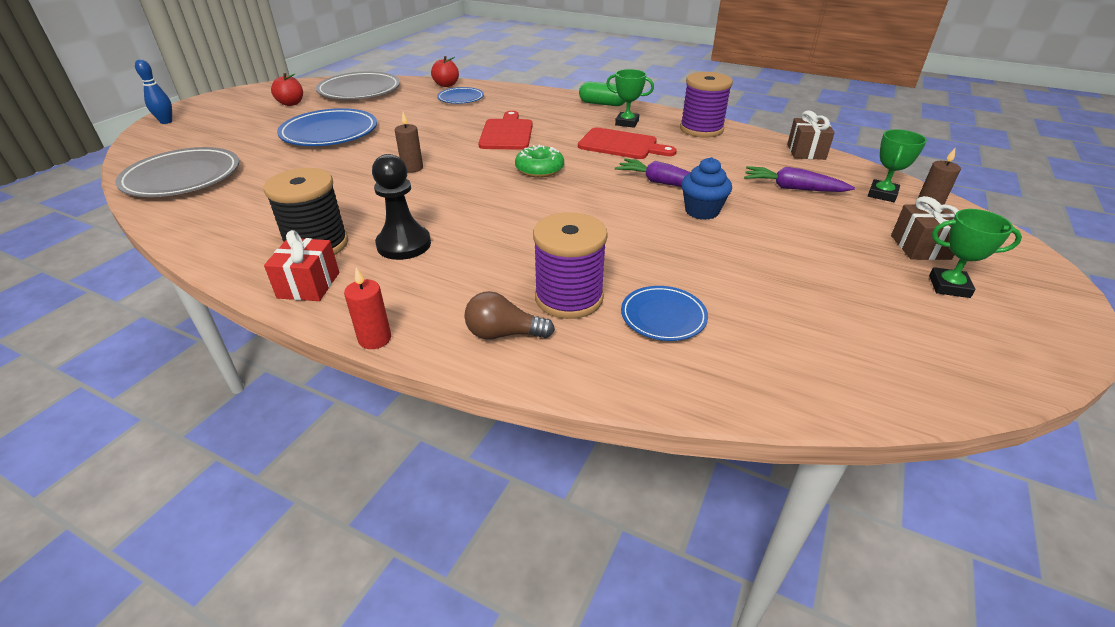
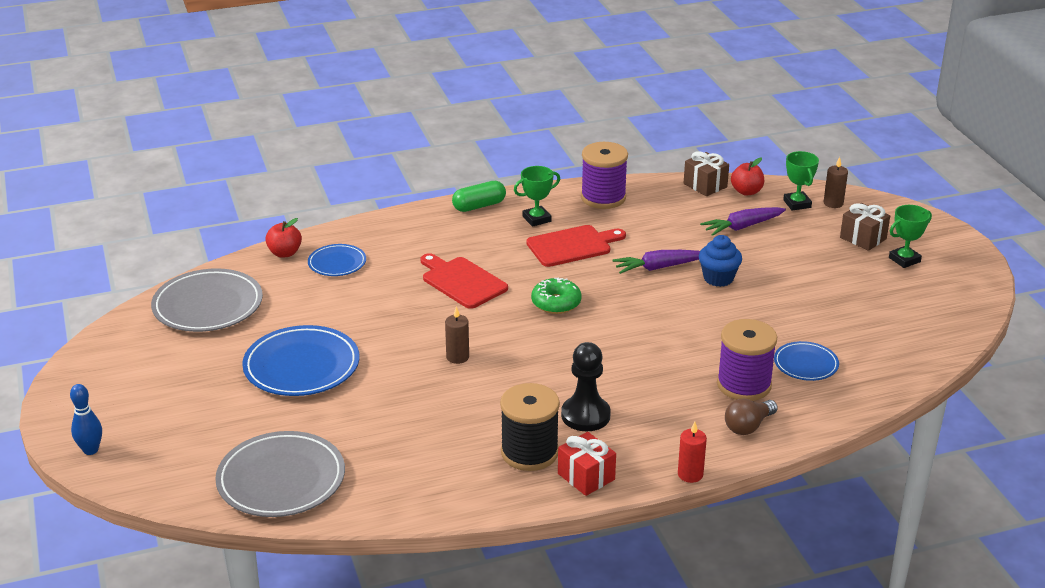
camera: 45 degrees left, 5 degrees down
(291, 103) = (173, 358): red apple -> red apple (746, 191)

